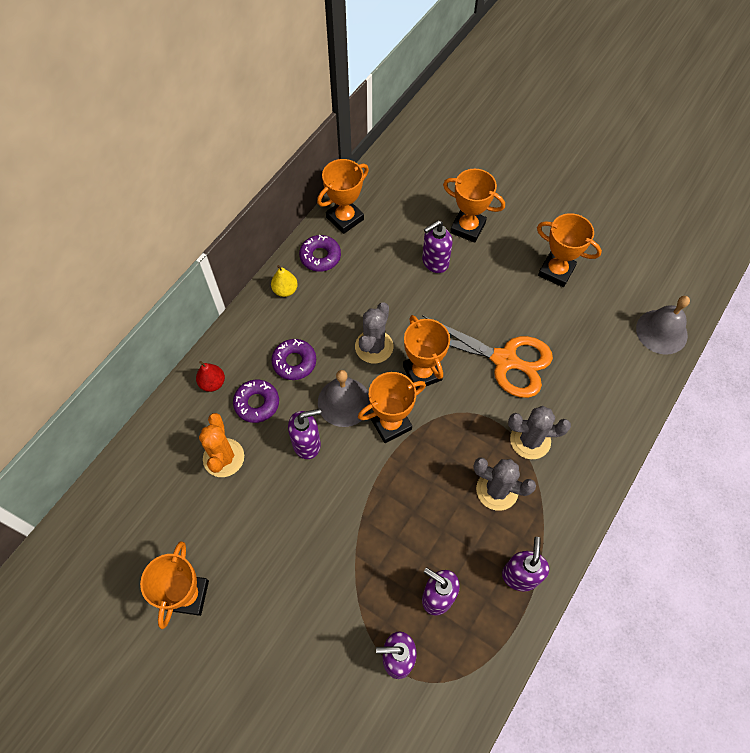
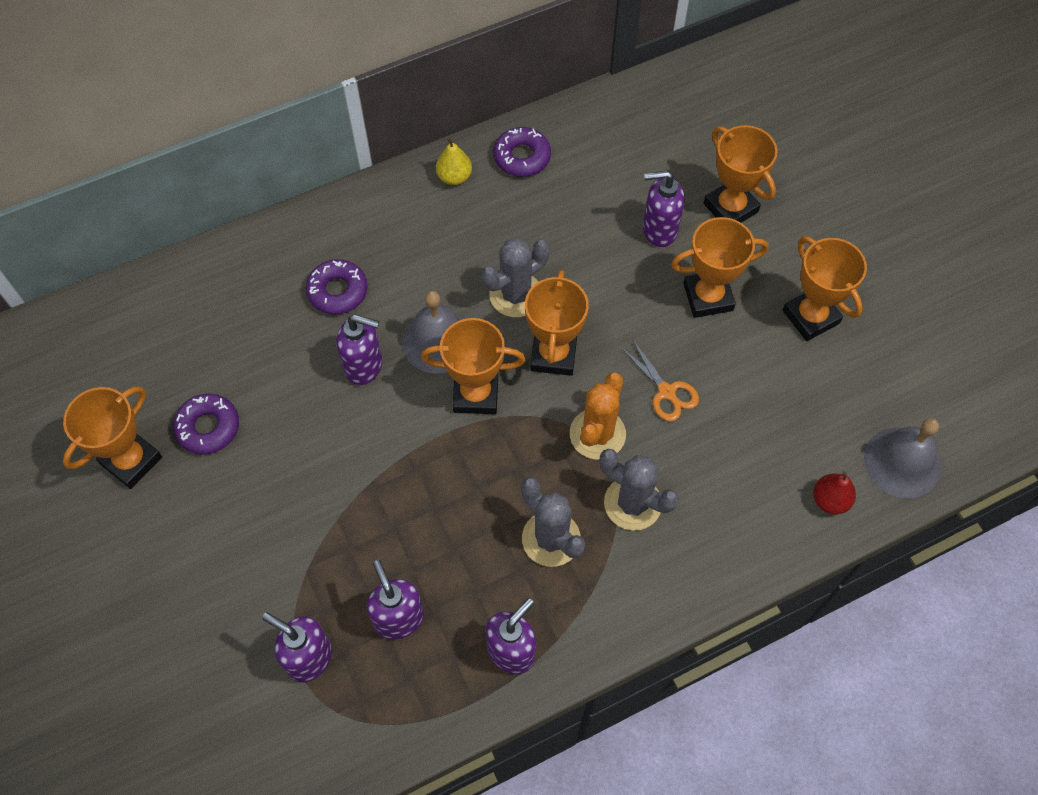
camera: 30 degrees right, 0 degrees up
(212, 383) = (303, 243): red pear -> red pear (830, 500)
(223, 458) = (262, 333): orange cactus -> orange cactus (597, 434)
(294, 362) = (410, 266): purple donut -> purple donut (208, 427)
(345, 218) = (582, 125): orange trophy -> orange trophy (708, 297)
(504, 360) = (666, 392): orange scissors -> orange scissors, size x0.49

